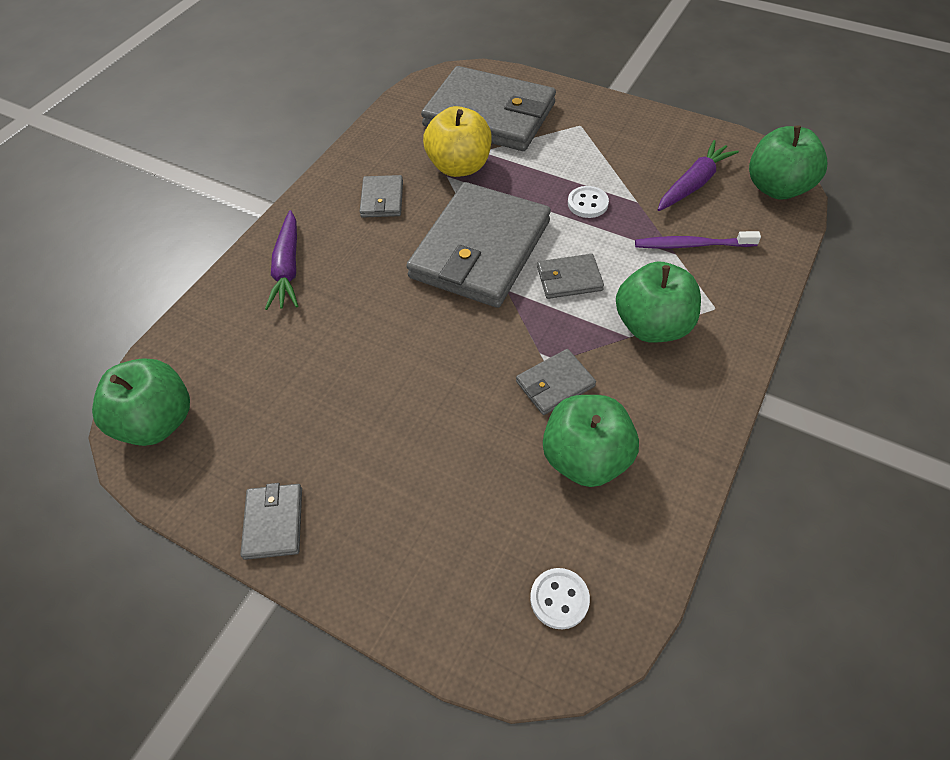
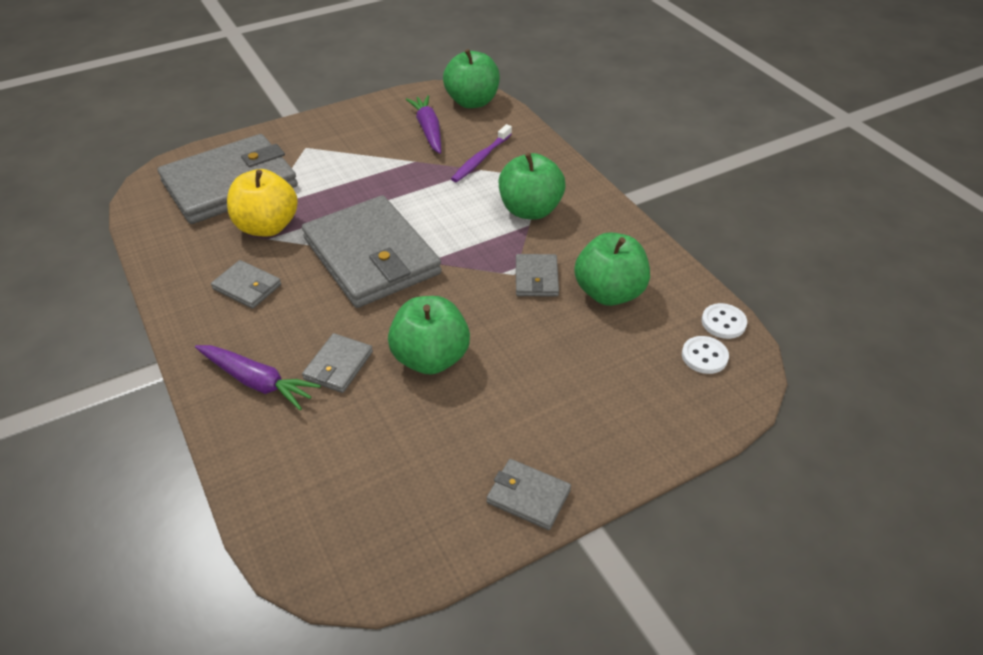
camera: 60 degrees left, 10 degrees down
(158, 422) = (346, 549): green apple -> green apple (430, 358)
(569, 279) = (450, 226): grey wallet -> grey wallet (338, 365)
(587, 203) = (389, 183): white button -> white button (723, 322)

